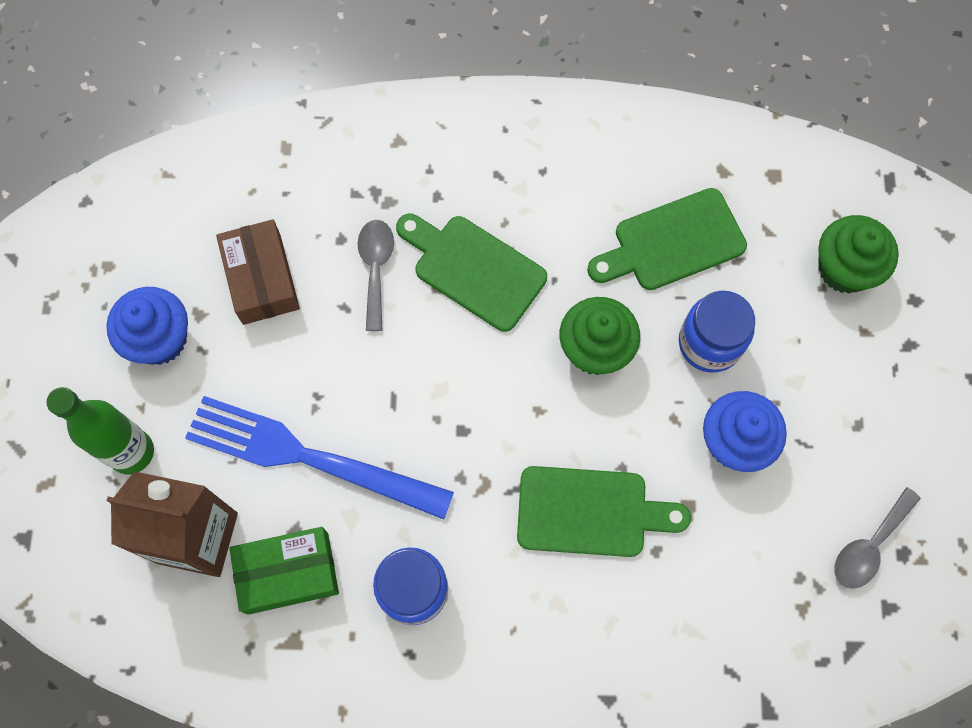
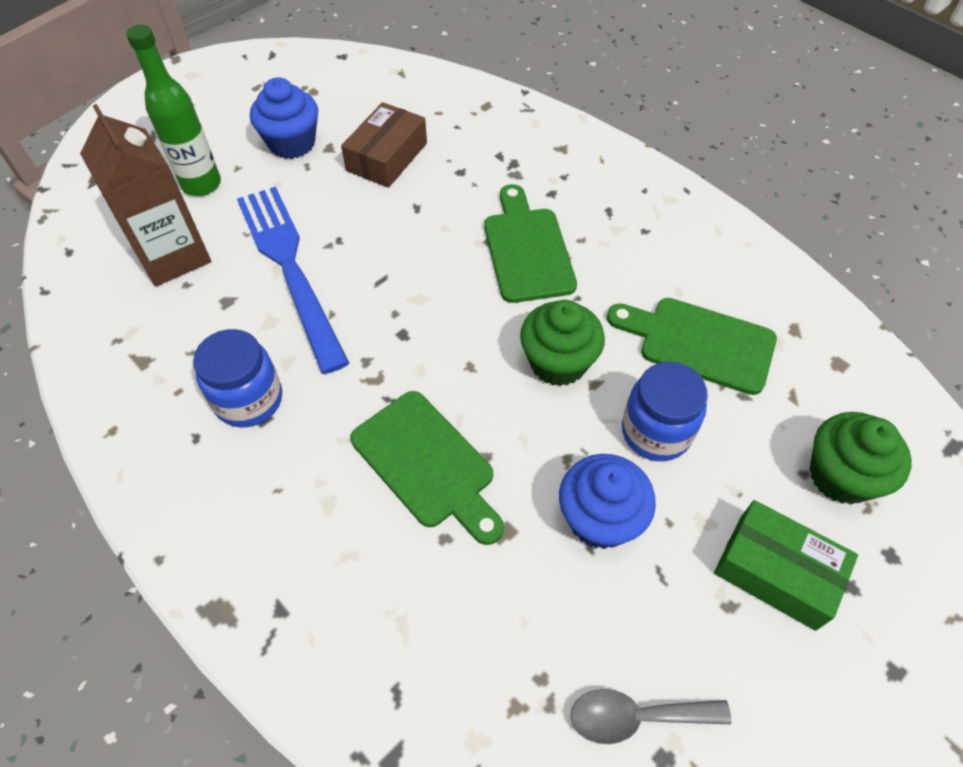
camera: 45 degrees right, 15 degrees down
(288, 573) = (192, 320): green box -> green box (776, 572)
(376, 268) = (462, 202): grey spoon -> none

